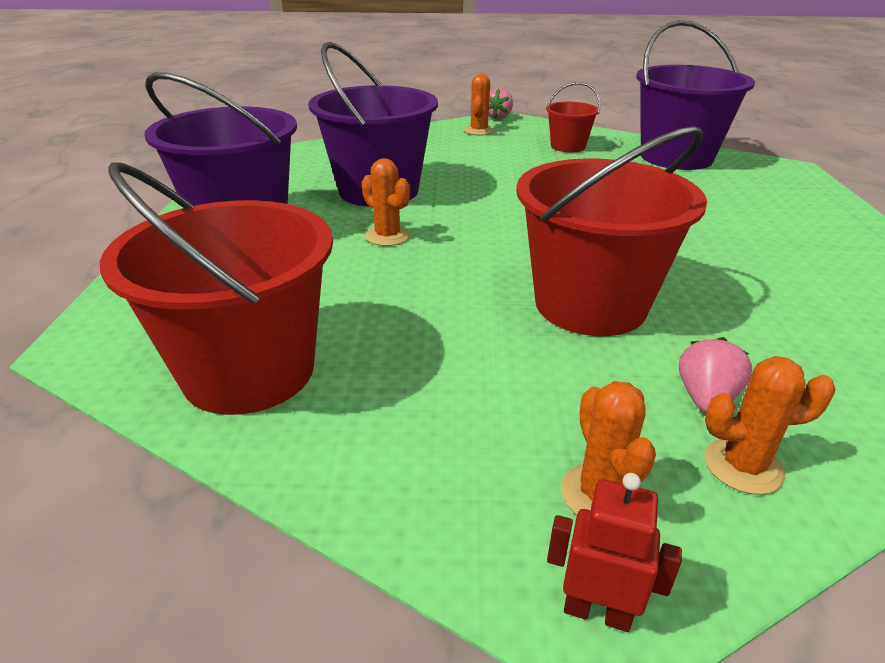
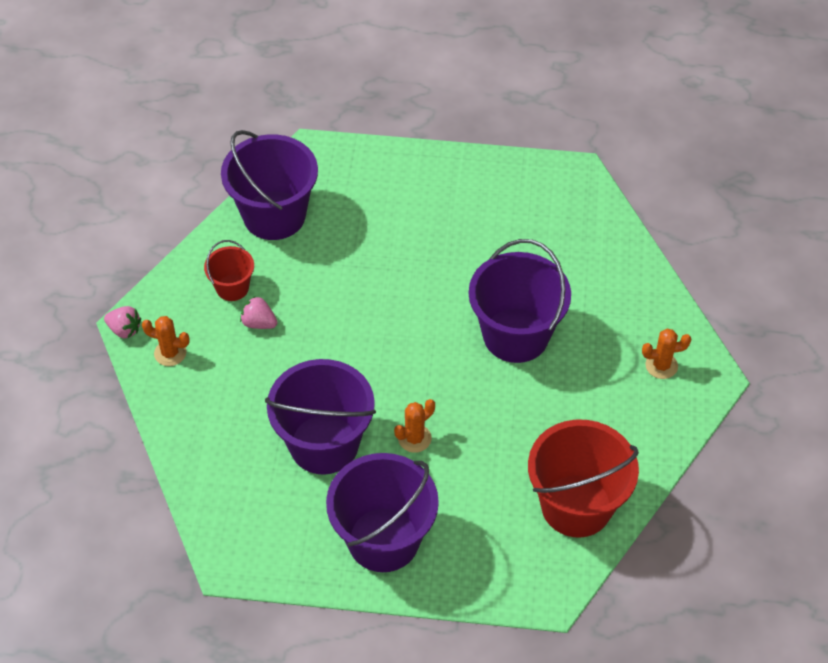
camera: 85 degrees left, 20 degrees up
(590, 304) = (515, 335): red bucket -> purple bucket
(597, 611) = (713, 379): red robot -> none
(705, 398) = (602, 309): pink strawberry -> pink strawberry (259, 323)
(743, 466) = (645, 311): orange cactus -> none

